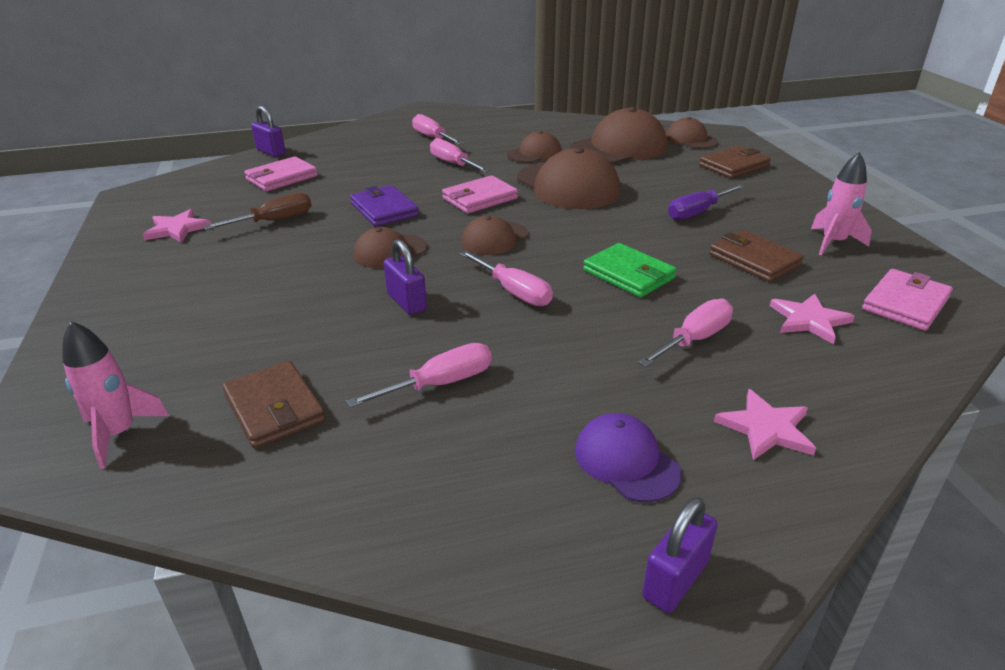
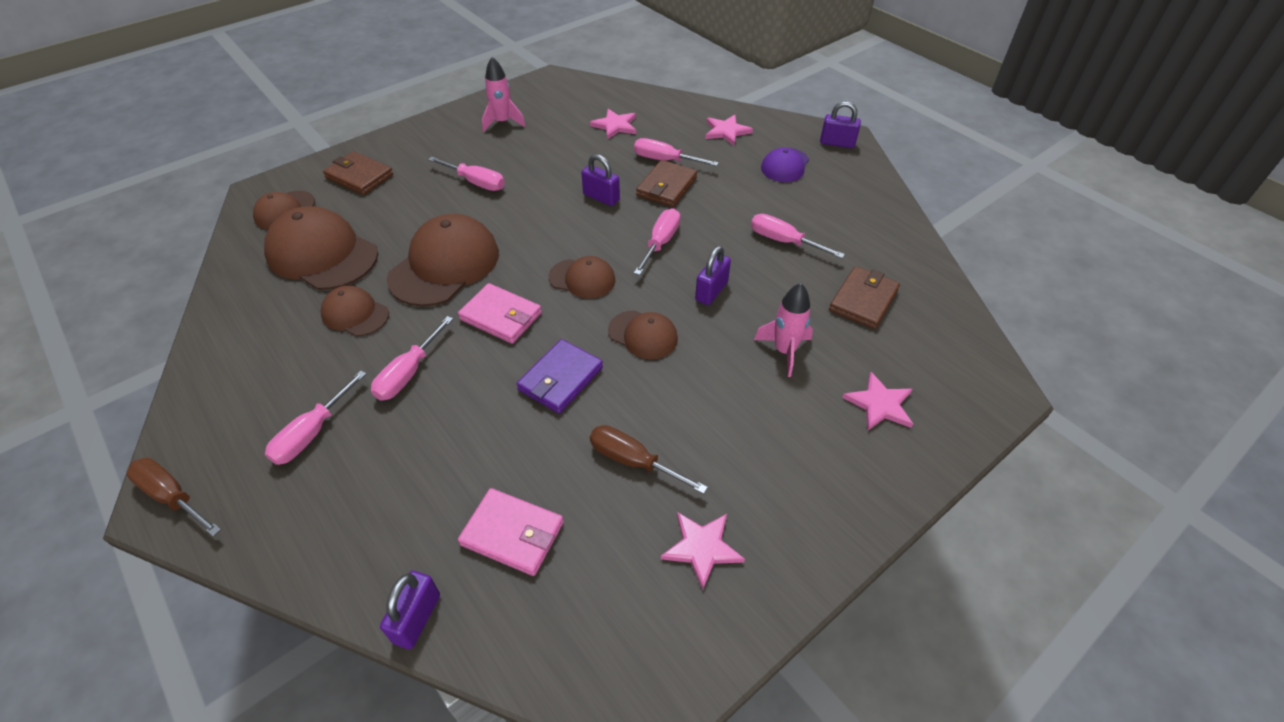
camera: 115 degrees left, 15 degrees up
(119, 434) = (945, 357): pink rocket -> pink rocket (784, 351)
(147, 352) = (879, 404): none -> pink star
(427, 111) = (172, 496): none -> brown screwdriver
(628, 274) = (601, 197): green wallet -> purple padlock
(697, 212) = (476, 182): purple screwdriver -> pink screwdriver
(754, 260) = (547, 150): brown wallet -> brown wallet (666, 186)
(905, 304) = (574, 98): pink wallet -> none

